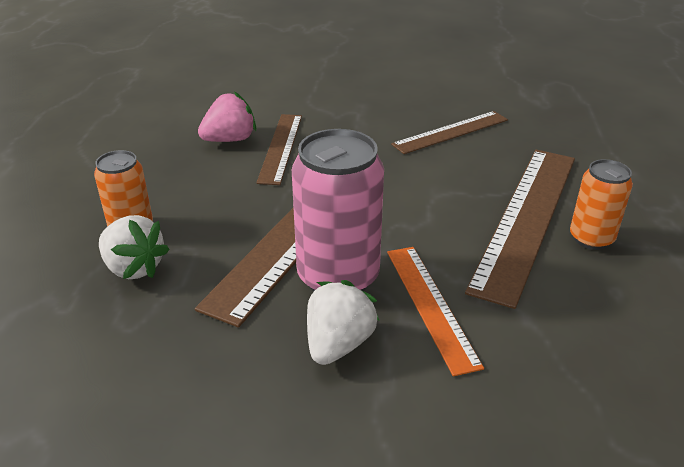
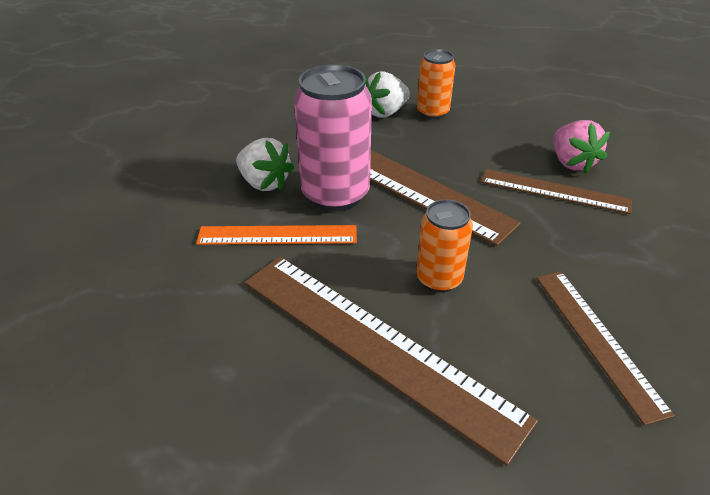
camera: 105 degrees right, 5 degrees up
(591, 238) = (316, 393): orange can -> orange can (439, 279)

